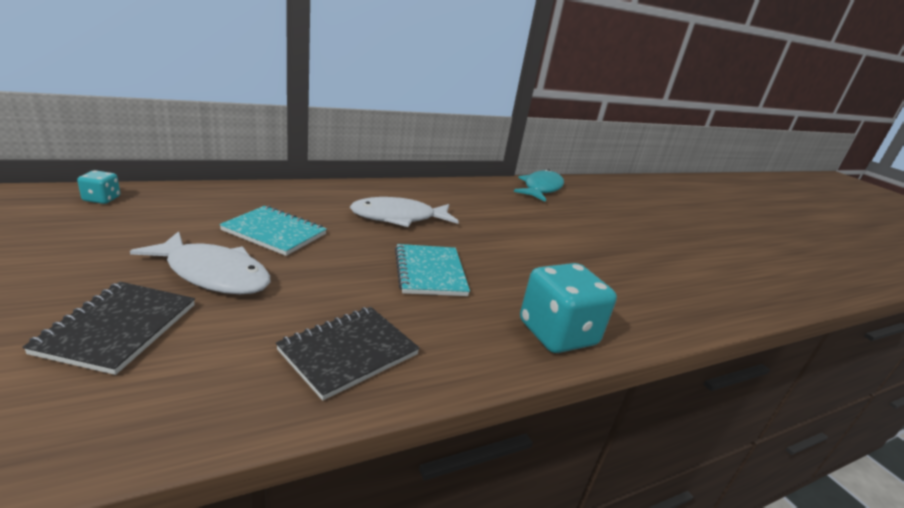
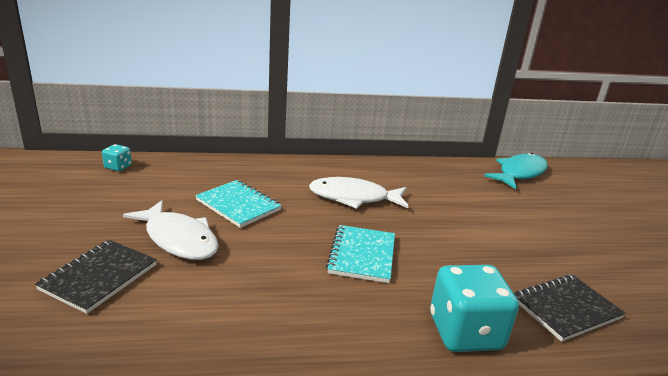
camera: 20 degrees right, 0 degrees up
(348, 352) = (261, 321): black notebook -> black notebook (565, 309)

